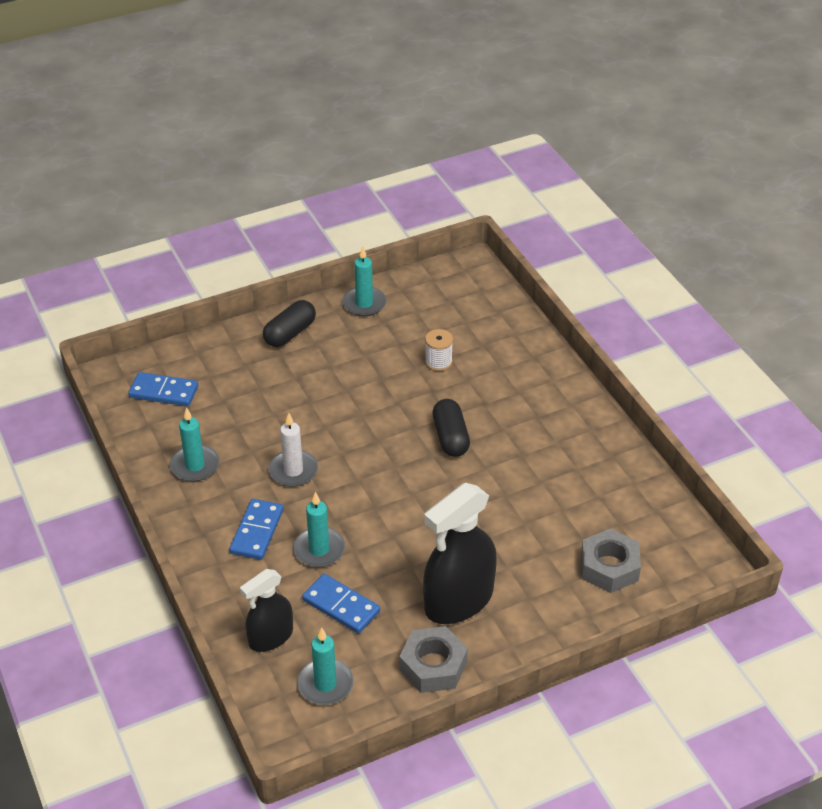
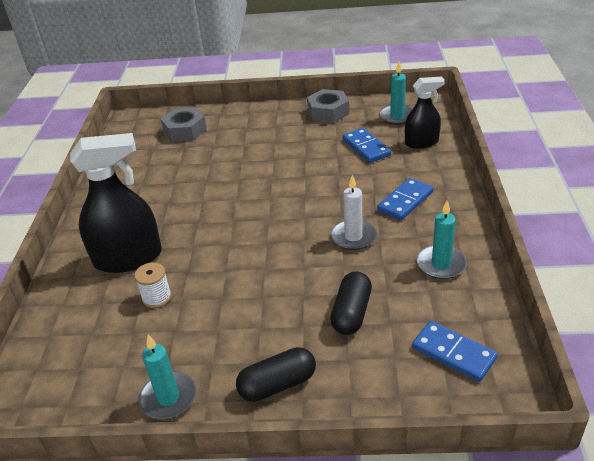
camera: 150 degrees left, 5 degrees down
(319, 549) = (363, 179): turquoise candle -> none
(450, 437) = (208, 228): black capsule -> black capsule (351, 313)
(458, 600) = (289, 135): black spray bottle -> black spray bottle (128, 258)

